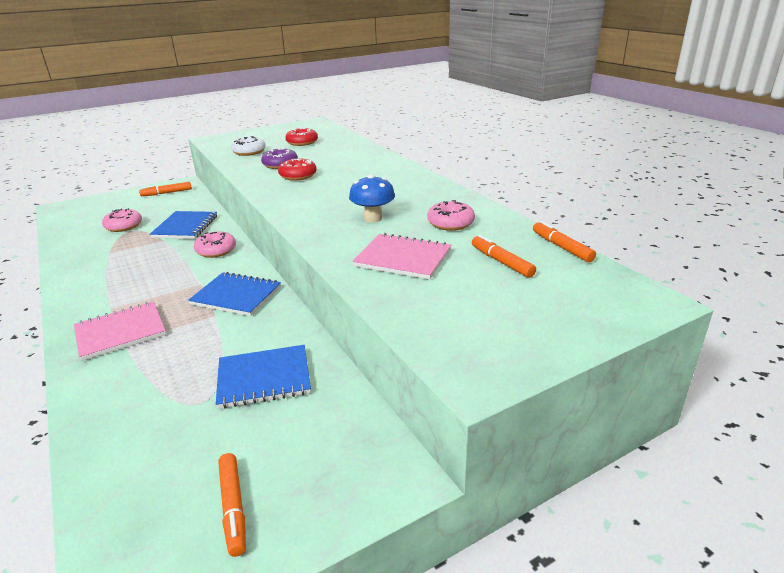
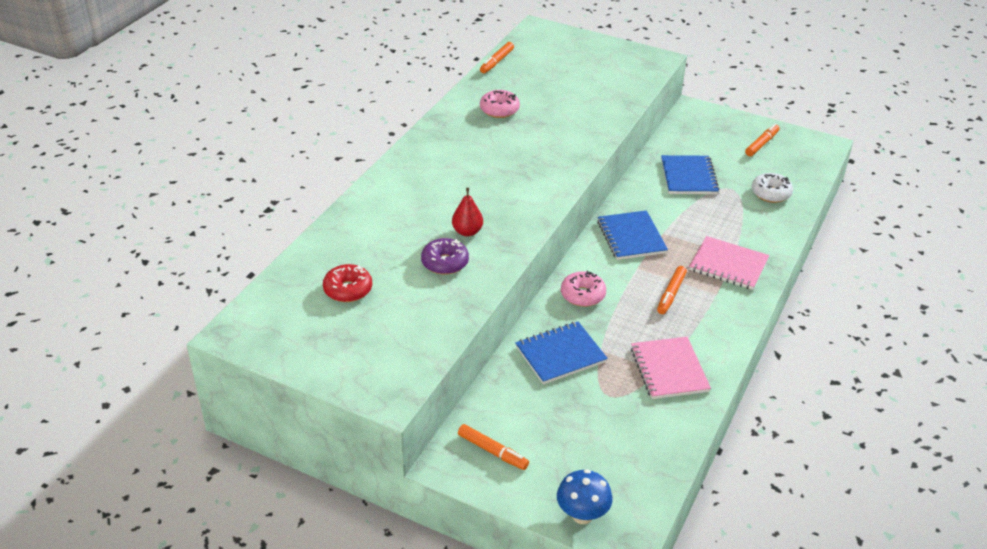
camera: 125 degrees left, 10 degrees up
(124, 226) = (606, 411): pink donut -> none
(249, 152) = (419, 317): white donut -> white donut (771, 193)
(264, 378) = (688, 177): blue notebook -> blue notebook turned 45 degrees clockwise
(298, 176) = (467, 232): red donut -> red pear
(373, 218) = (524, 146): blue mushroom -> blue mushroom (582, 515)
(403, 258) = (573, 111): pink notebook -> pink notebook (669, 369)
(501, 262) = (539, 77): orange marker -> orange marker (671, 294)

